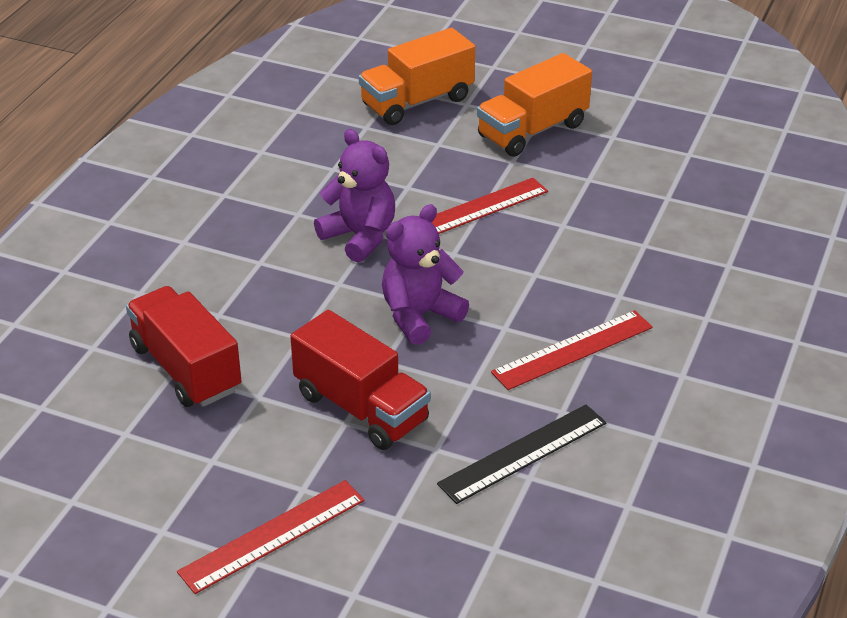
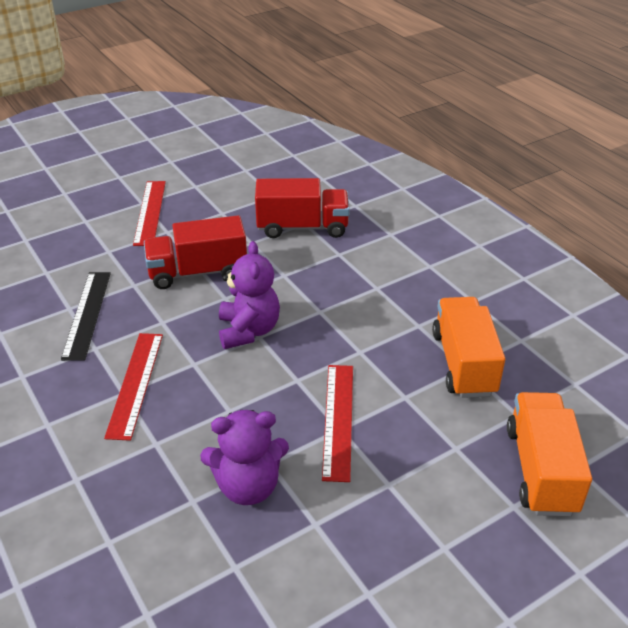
camera: 125 degrees right, 0 degrees up
(360, 237) = (362, 342): purple teddy bear -> purple teddy bear (248, 486)
(532, 130) = (428, 530): orange truck -> orange truck (463, 363)

